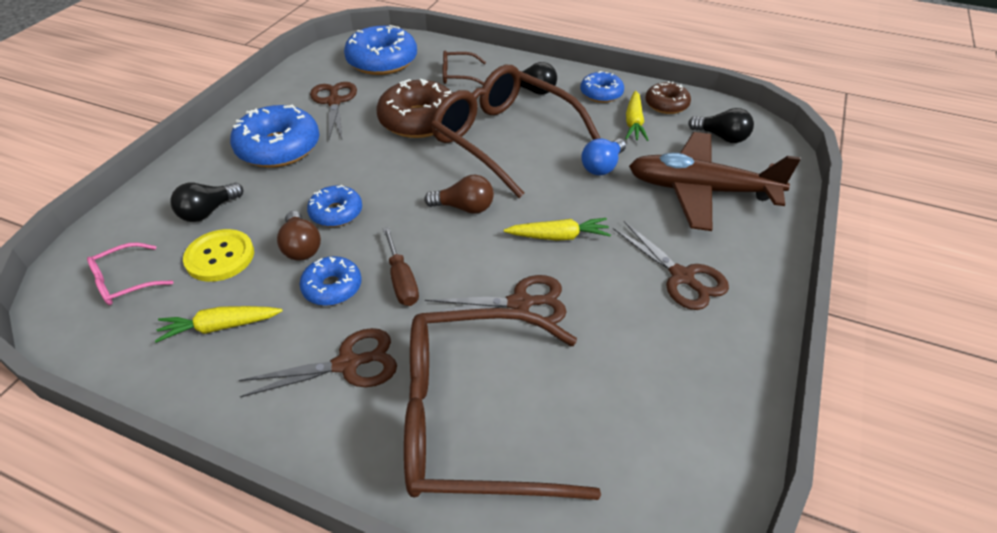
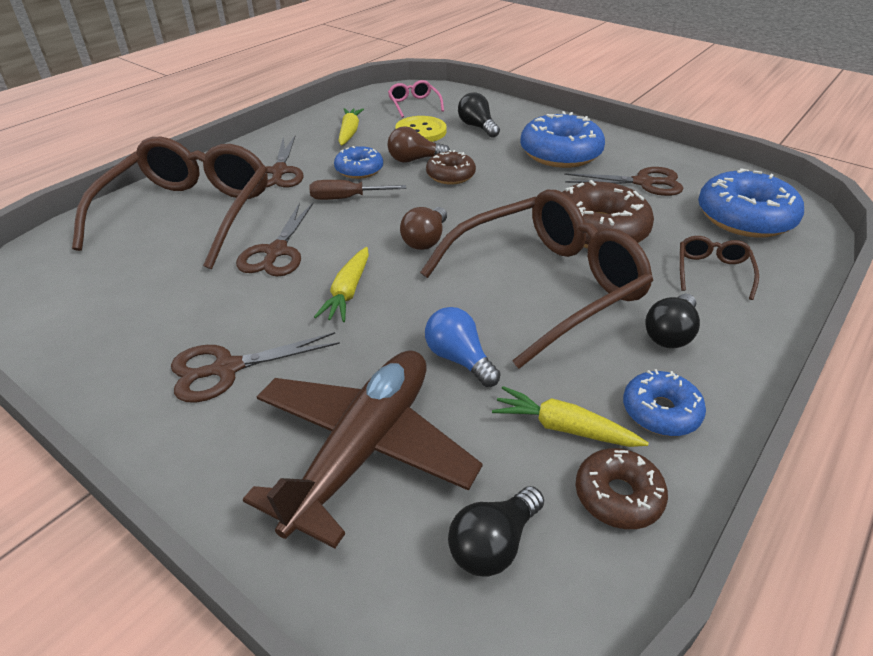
camera: 105 degrees right, 5 degrees down
(336, 213) = (450, 175): blue donut -> brown donut

